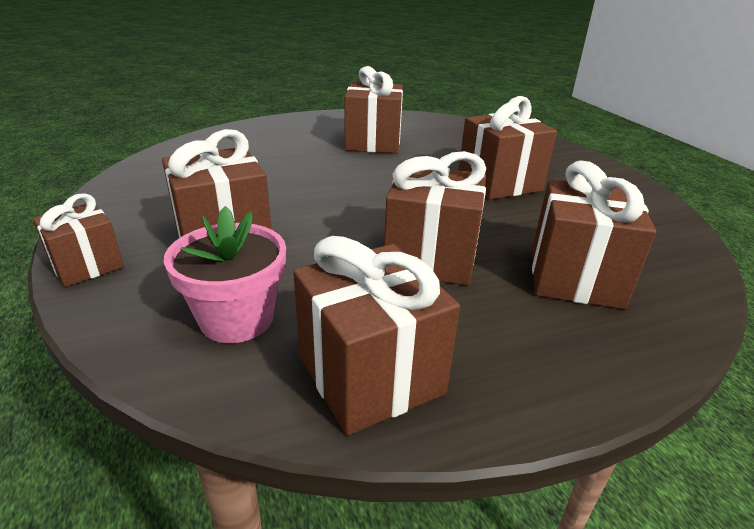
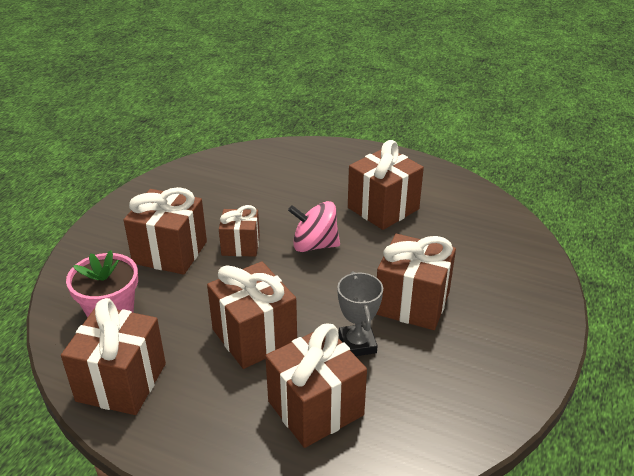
camera: 45 degrees right, 5 degrees up
(87, 265) = (92, 237): brown gift -> brown gift (240, 245)
(362, 179) = (314, 245): none -> pink spinning top
(515, 222) = (357, 344): none -> grey trophy

